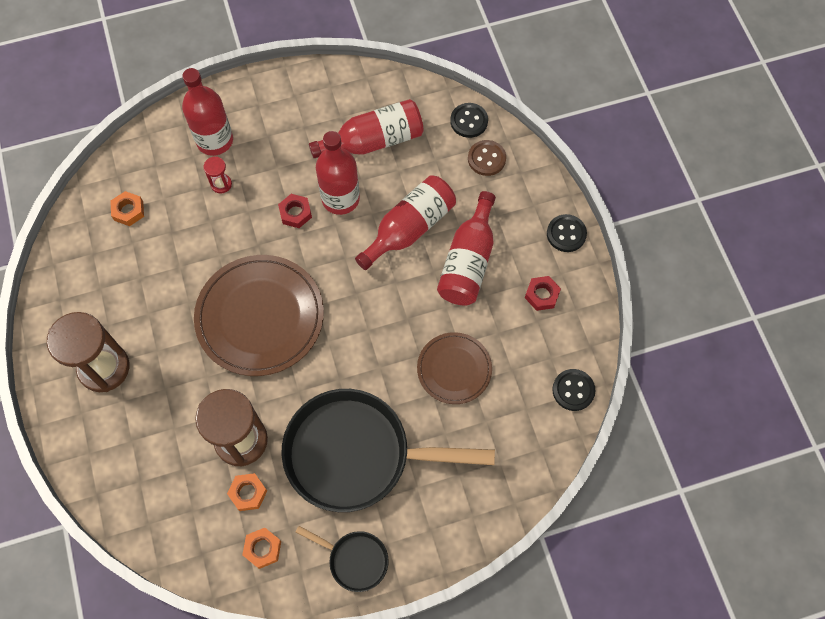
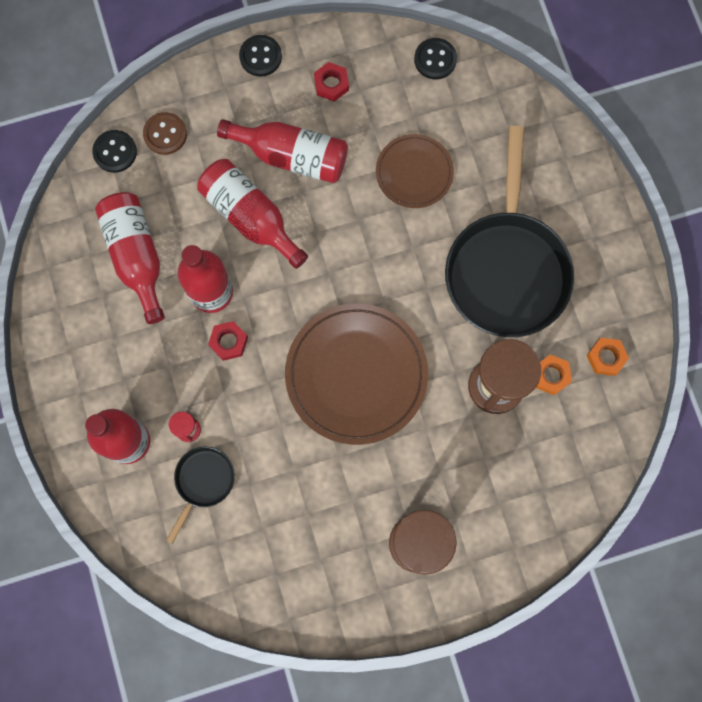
camera: 90 degrees left, 10 degrees up
(128, 211) = (221, 537): orange nut -> none
(354, 560) = (612, 268): black pan -> black pan (203, 482)

